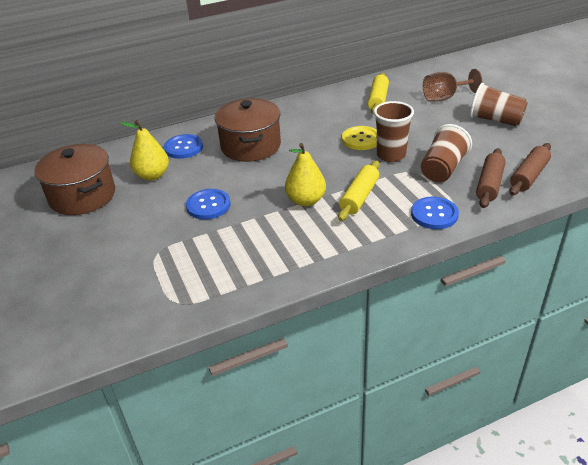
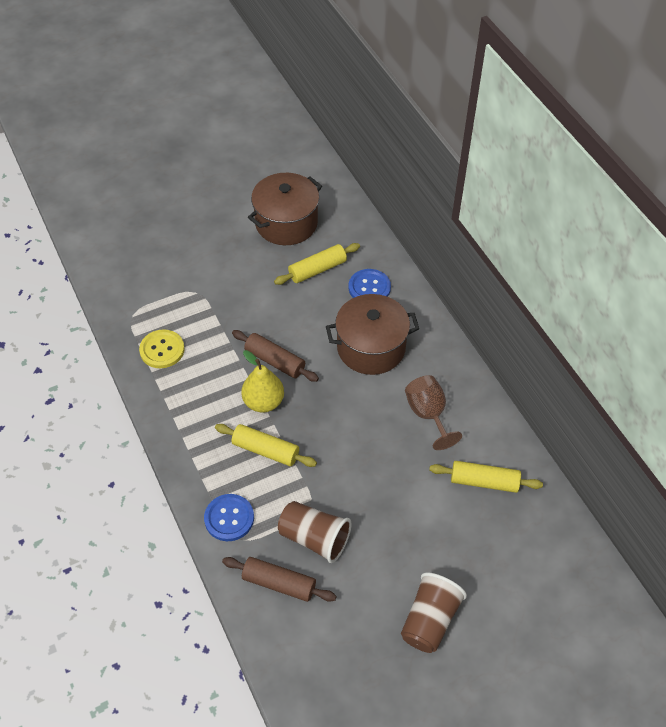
camera: 85 degrees right, 15 degrees up
(152, 175) = (317, 269): yellow pear -> yellow rolling pin
(208, 205) = (262, 321): blue button -> none
(361, 139) = (382, 457): yellow button -> yellow button (162, 350)
(391, 155) = (346, 486): brown cup -> none
(445, 97) = (493, 566): brown goblet -> brown goblet (428, 414)
(529, 176) = (293, 631): brown rolling pin -> brown rolling pin (275, 361)

